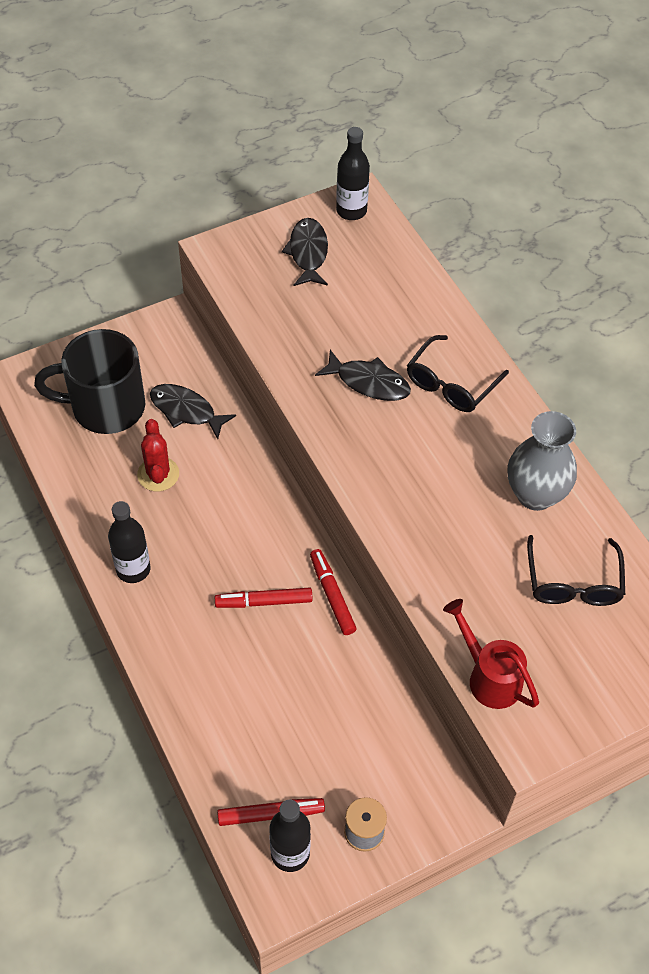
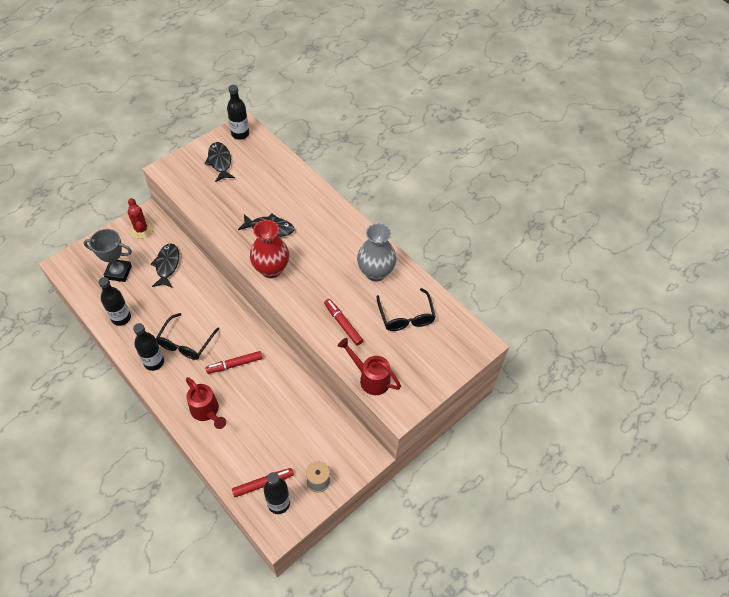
camera: 15 degrees left, 0 degrees up
(95, 484) = (121, 318): none -> black bottle
(105, 407) = (118, 272): black mug -> grey trophy
(158, 474) = (158, 305): red cactus -> red cactus (141, 229)
(186, 411) = (167, 265): black fish -> black fish turned 75 degrees clockwise
(202, 671) = (207, 411): none -> red watering can
(332, 596) = (273, 353): red marker -> red marker (343, 324)
(357, 453) = (271, 269): none -> red vase
(451, 384) = (316, 220): black glasses -> black glasses (185, 343)

